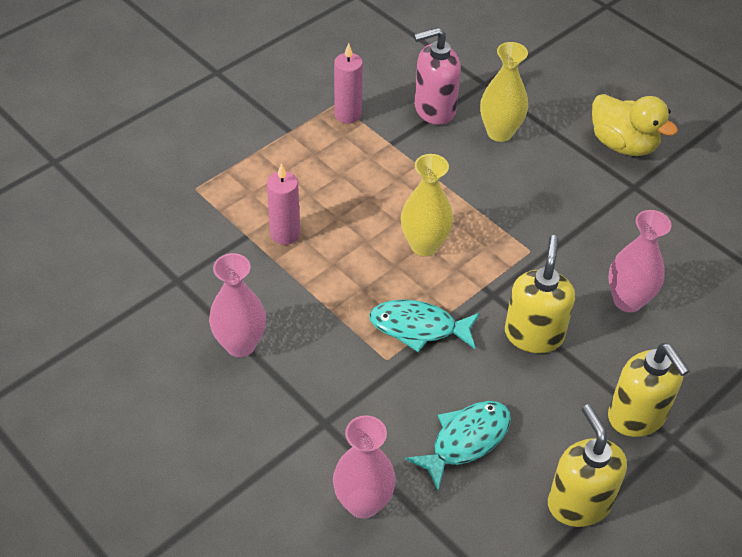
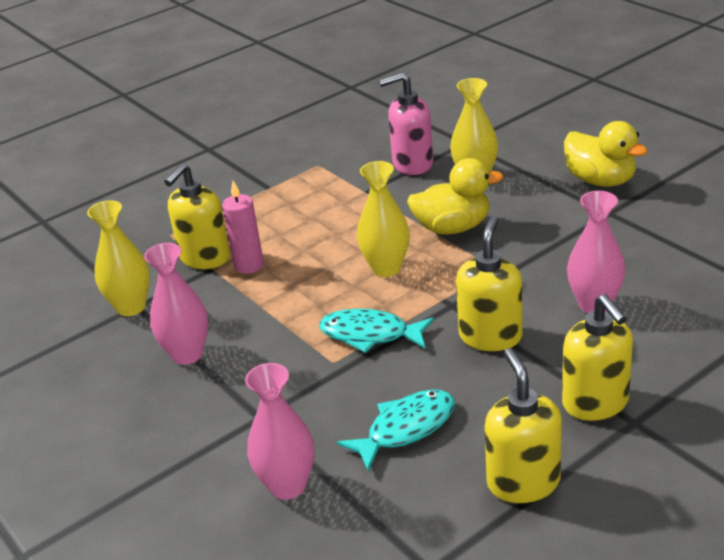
camera: 10 degrees right, 15 degrees down
(172, 282) = (131, 307): none -> yellow vase
(237, 222) = (205, 258): none -> yellow soap dispenser
(348, 114) = (327, 172): pink candle -> none
(484, 196) = (452, 227): none -> yellow duck

